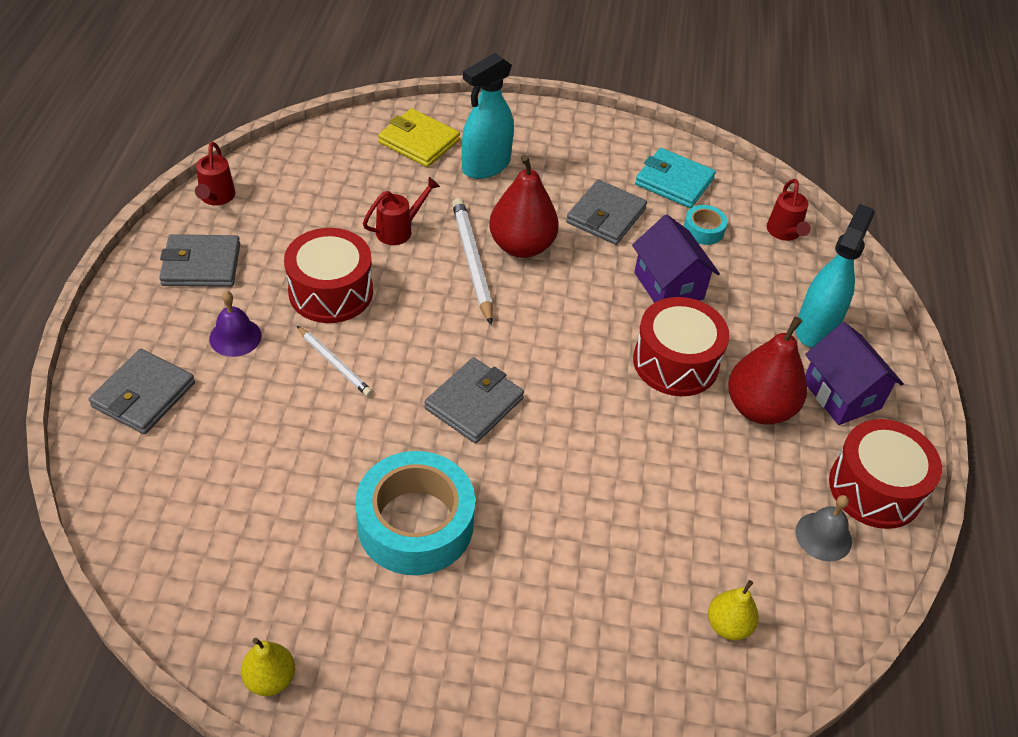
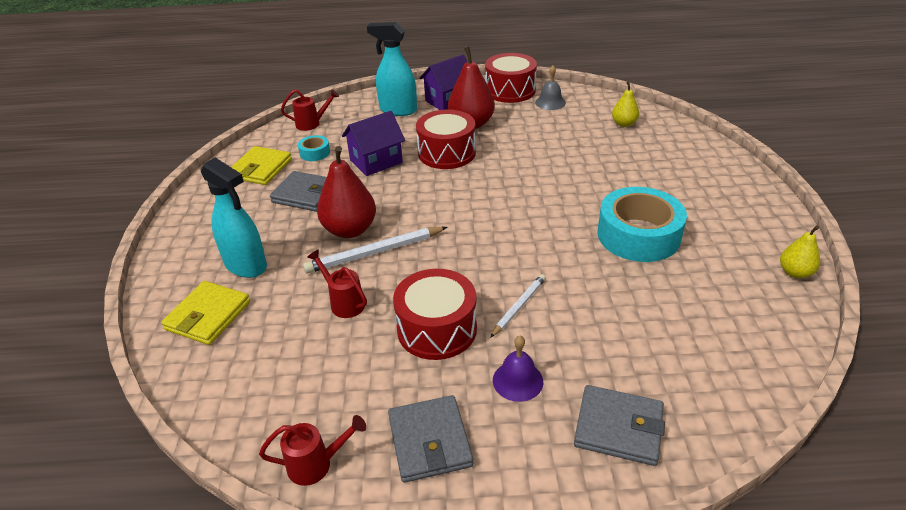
camera: 95 degrees left, 10 degrees down
(474, 403) = (523, 227): grey wallet -> none
(674, 182) = (261, 169): turquoise wallet -> yellow wallet

